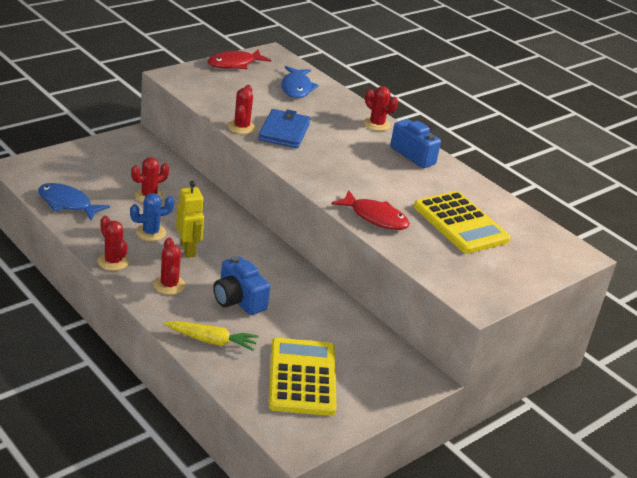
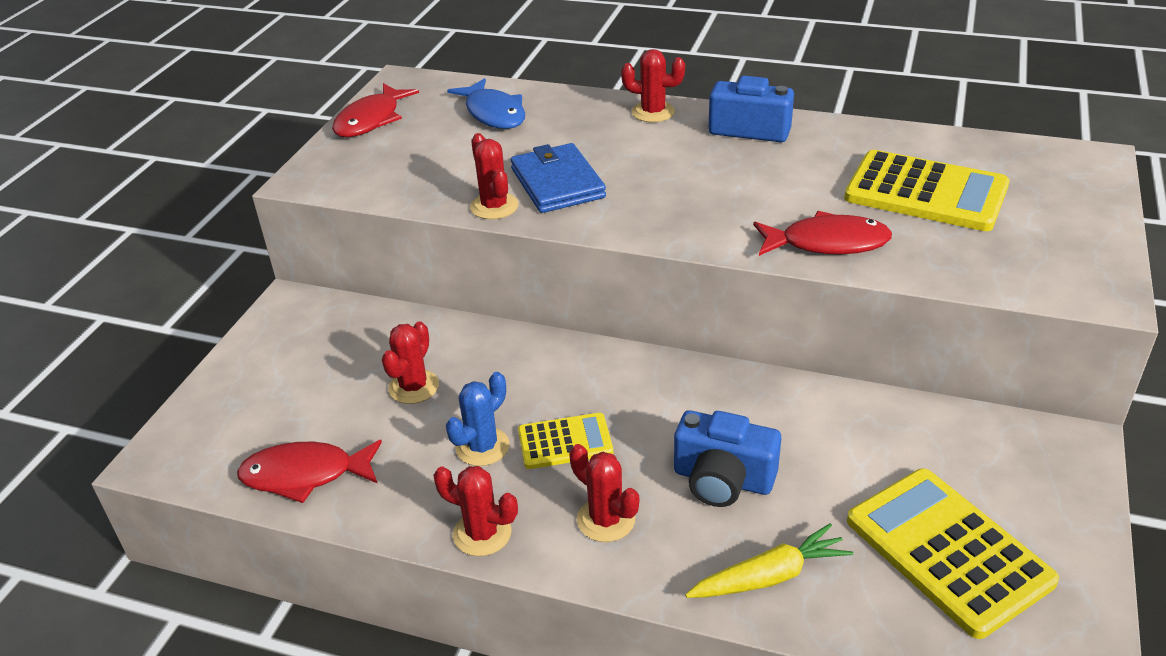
camera: 25 degrees left, 5 degrees up
(67, 203) = (305, 475): blue fish -> red fish
(188, 250) = (565, 442): yellow robot -> yellow calculator

